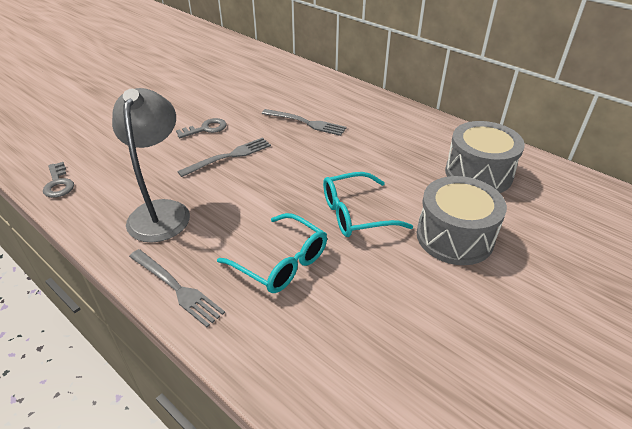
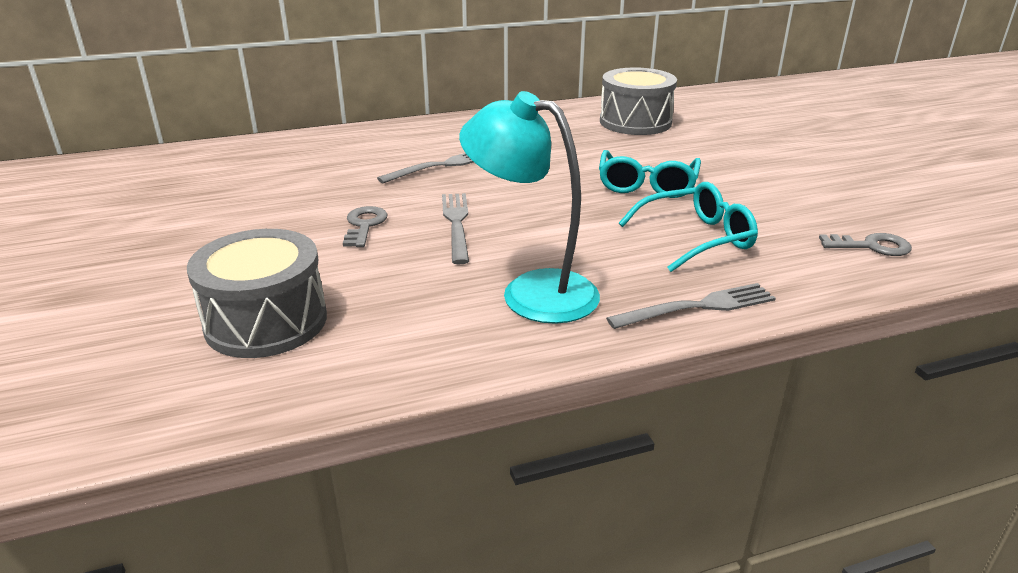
camera: 60 degrees left, 10 degrees down
(58, 183) = (356, 371): grey key -> grey key (871, 246)
(161, 211) = (532, 291): grey lamp -> turquoise lamp
(454, 237) = (717, 156): grey drum -> grey drum (266, 322)

